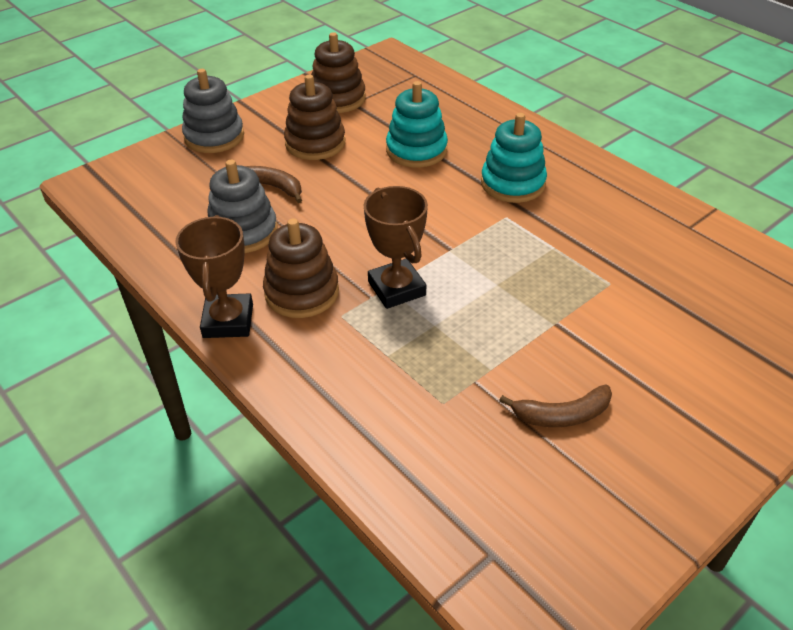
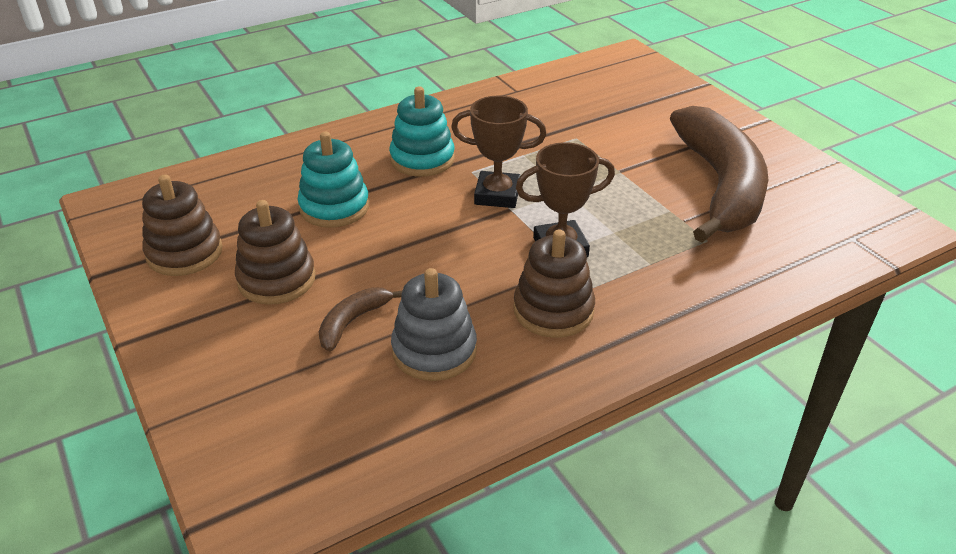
camera: 80 degrees left, 5 degrees down
(214, 137) = (204, 372): grey stacking toy -> none
(228, 321) = (589, 368): brown trophy -> brown trophy (497, 195)
(562, 415) = (720, 186): brown banana -> brown banana, size x2.47

